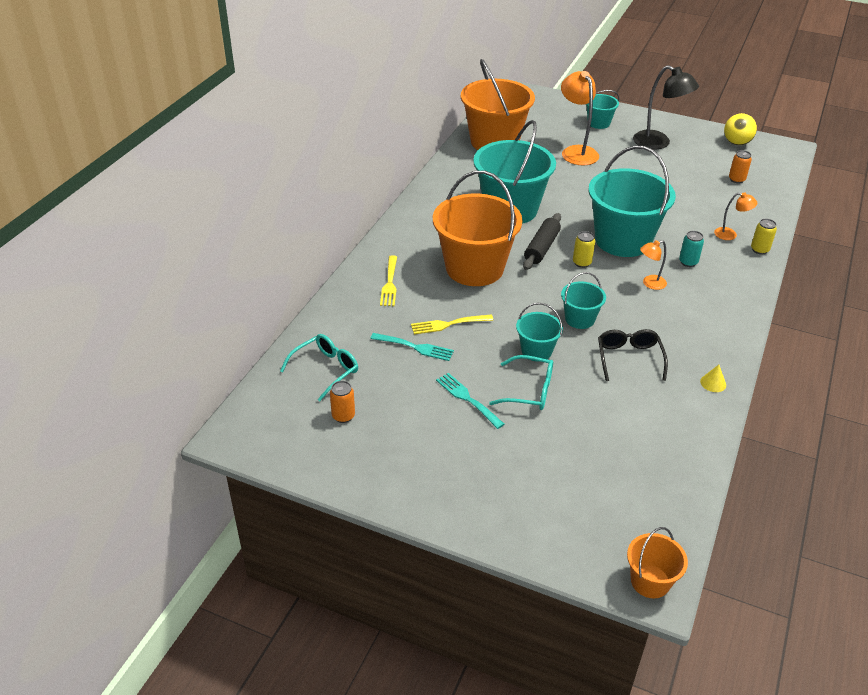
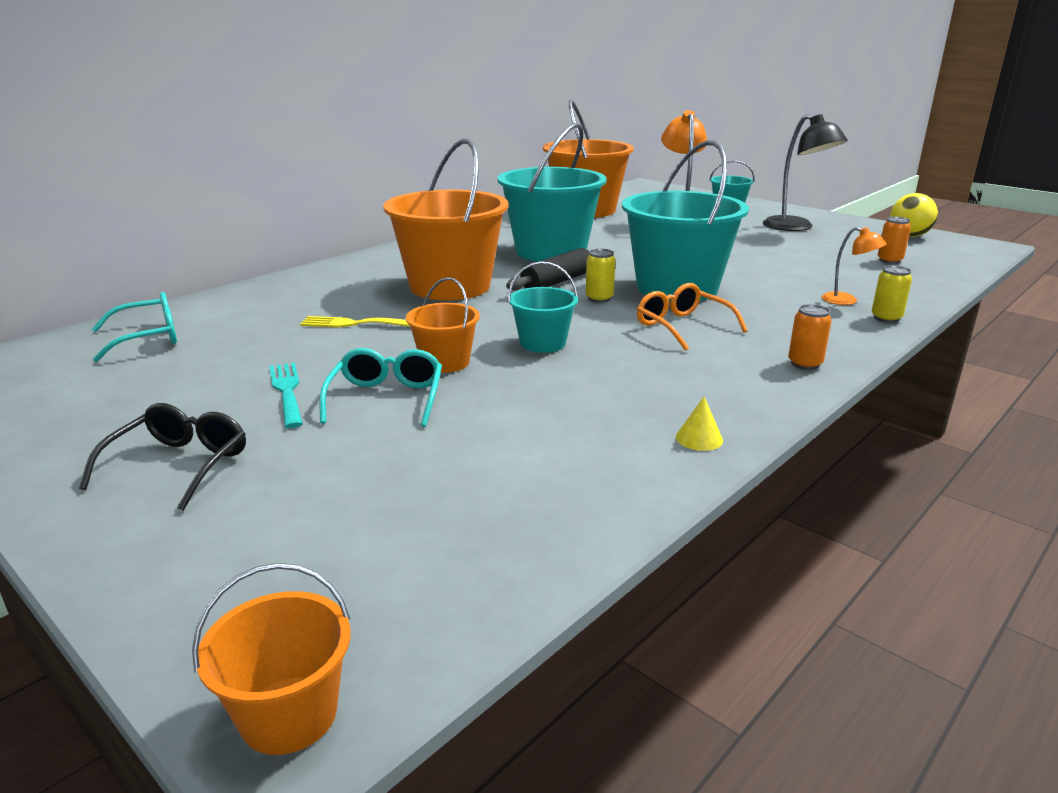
camera: 20 degrees right, 15 degrees down
(343, 416) = (102, 380): orange can -> orange can (805, 364)
(389, 283) = (330, 285): yellow fork -> none
(415, 347) = (286, 336): turquoise fork -> none
(530, 391) = (386, 398): turquoise glasses -> turquoise glasses turned 120 degrees counterclockwise
(536, 351) = (445, 362): turquoise bucket -> orange bucket
(629, 358) = (578, 390): black glasses -> black glasses (179, 465)
(650, 284) = (682, 326): orange lamp -> orange glasses
(688, 262) = (759, 316): turquoise can -> none

